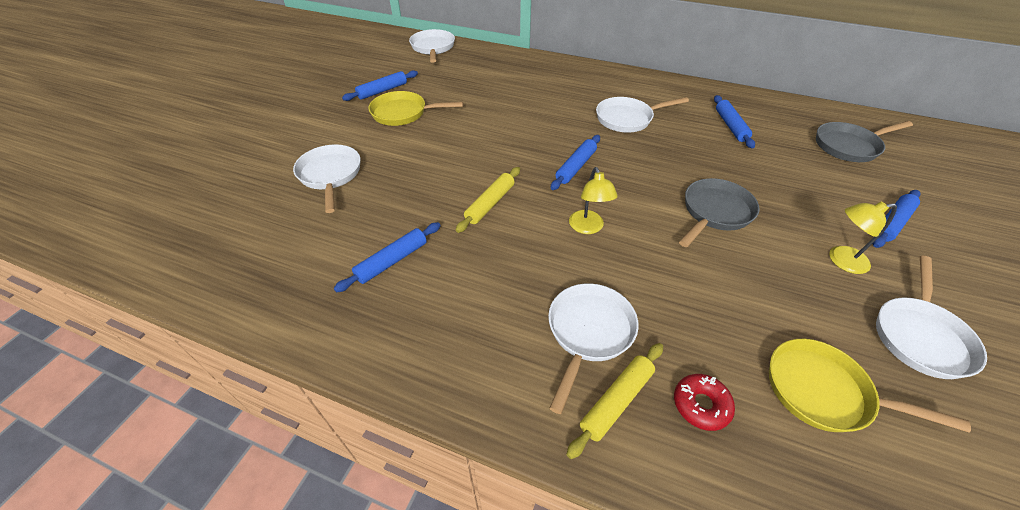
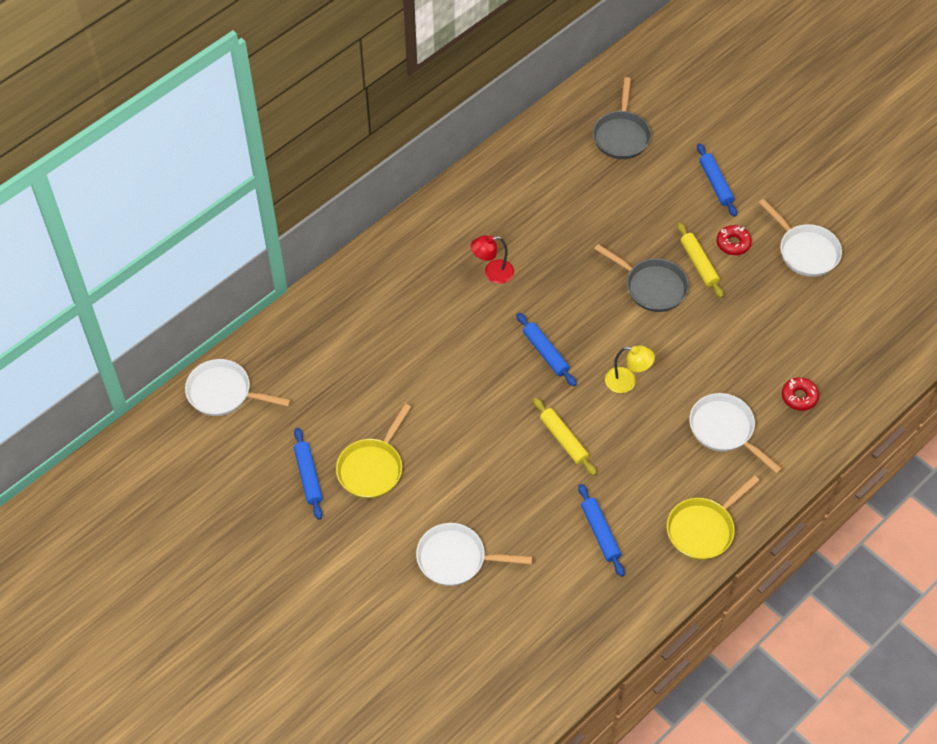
camera: 65 degrees left, 10 degrees up
(616, 401) = (778, 439): yellow rolling pin -> yellow rolling pin (698, 264)
(627, 119) = (492, 273): white pan -> red lamp
(714, 212) = (652, 286): grey pan -> grey pan turned 150 degrees clockwise
(730, 126) = (548, 199): blue rolling pin -> none
(824, 392) = (817, 329): yellow pan -> yellow pan (703, 529)
(840, 260) = (733, 243): yellow lamp -> red donut

